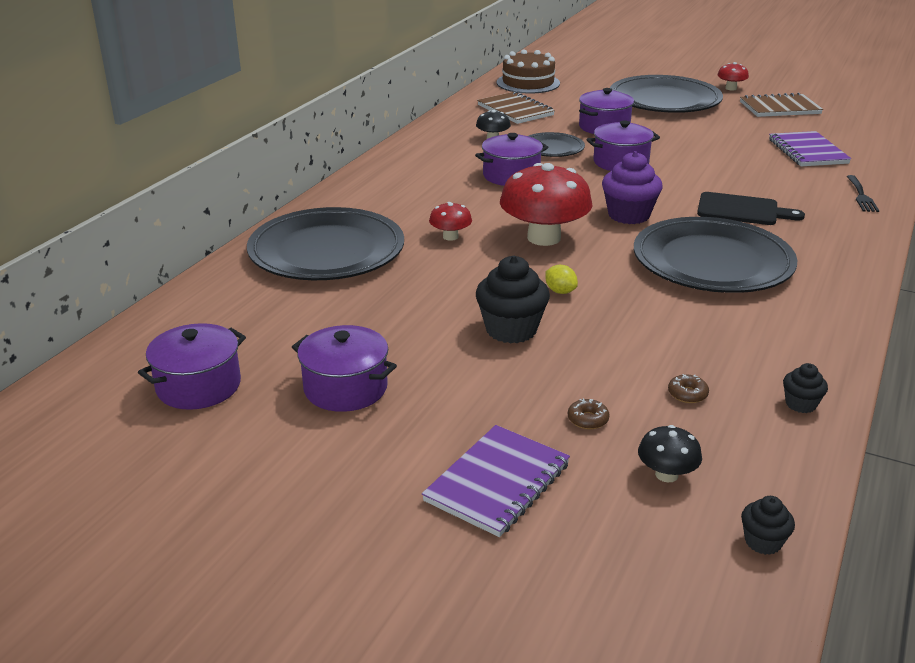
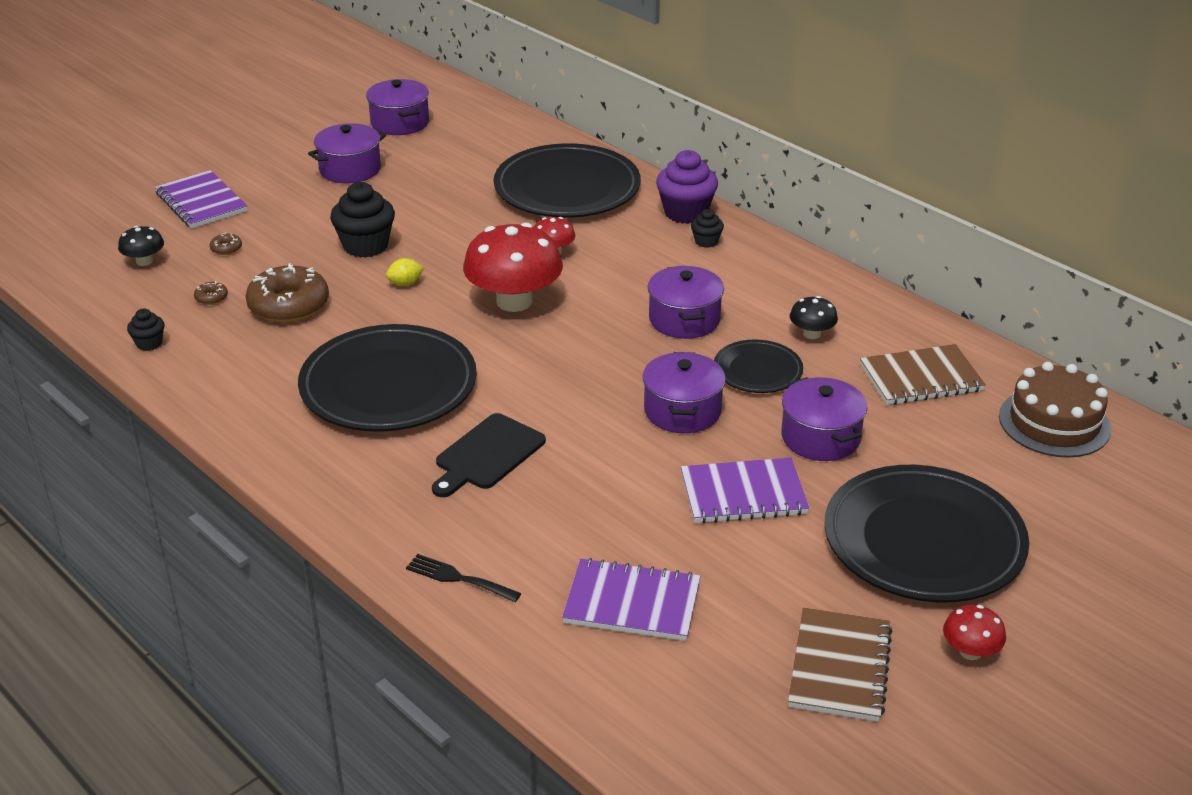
camera: 110 degrees right, 5 degrees up
(628, 215) = (529, 368): purple cupcake -> purple cupcake (685, 213)
(653, 342) = (289, 305): none -> brown donut
(681, 138) = (743, 494): none -> purple notebook
(763, 542) = (57, 275): black cupcake -> black cupcake (706, 241)

